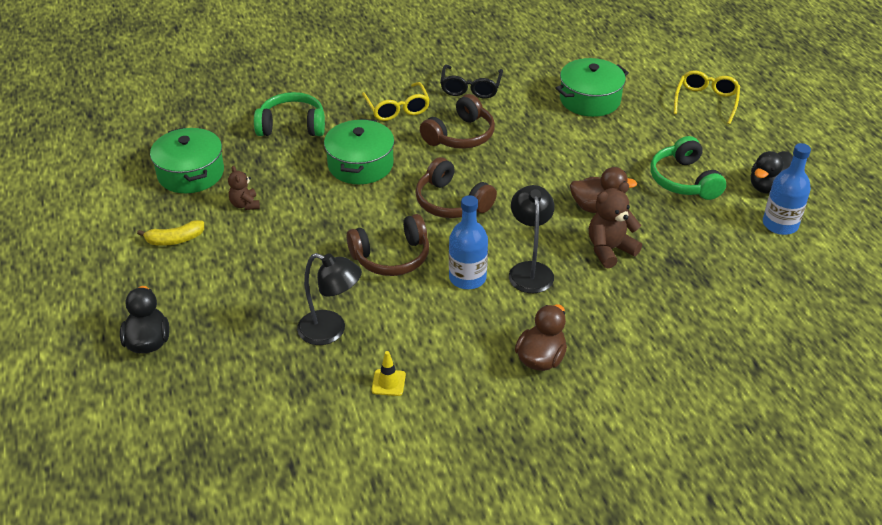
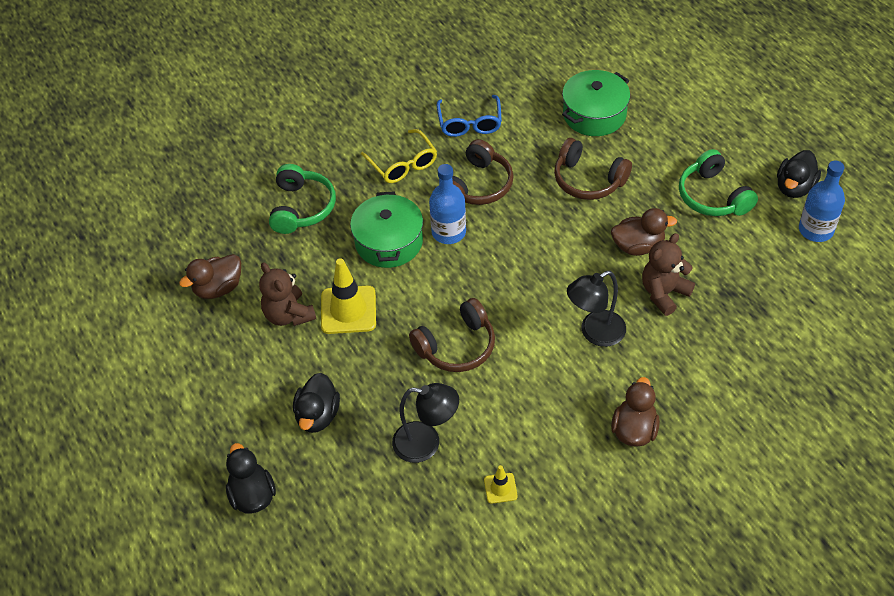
camera: 10 degrees left, 10 degrees up
(175, 240) = (233, 372): yellow banana -> none
(191, 173) = (218, 288): green pot -> brown duck
(237, 288) = (318, 415): none -> black duck
(245, 204) = (288, 315): brown teddy bear -> brown teddy bear, size x1.63
(292, 126) = (301, 208): green headphones -> green headphones turned 105 degrees clockwise
(301, 210) = (348, 310): none -> yellow traffic cone
(451, 202) = (495, 269): brown headphones -> brown headphones (588, 180)
(467, 278) = (538, 355): blue bottle -> blue bottle (448, 232)
(470, 88) = (469, 123): black glasses -> blue glasses
(530, 270) = (595, 333): black lamp -> black lamp turned 105 degrees counterclockwise
(706, 101) = (709, 94): yellow glasses -> none

